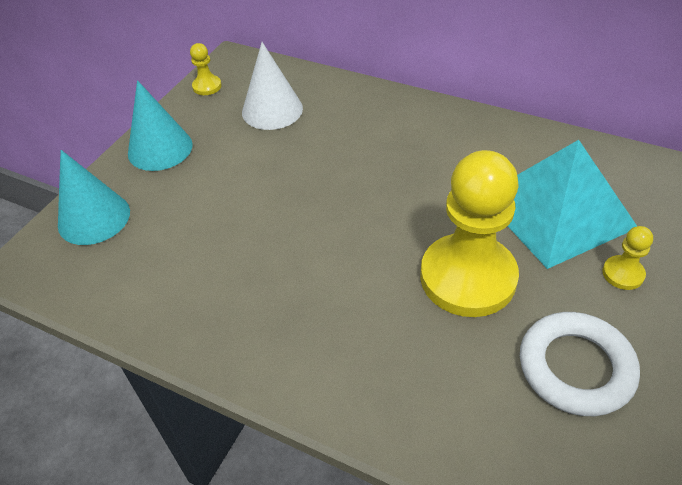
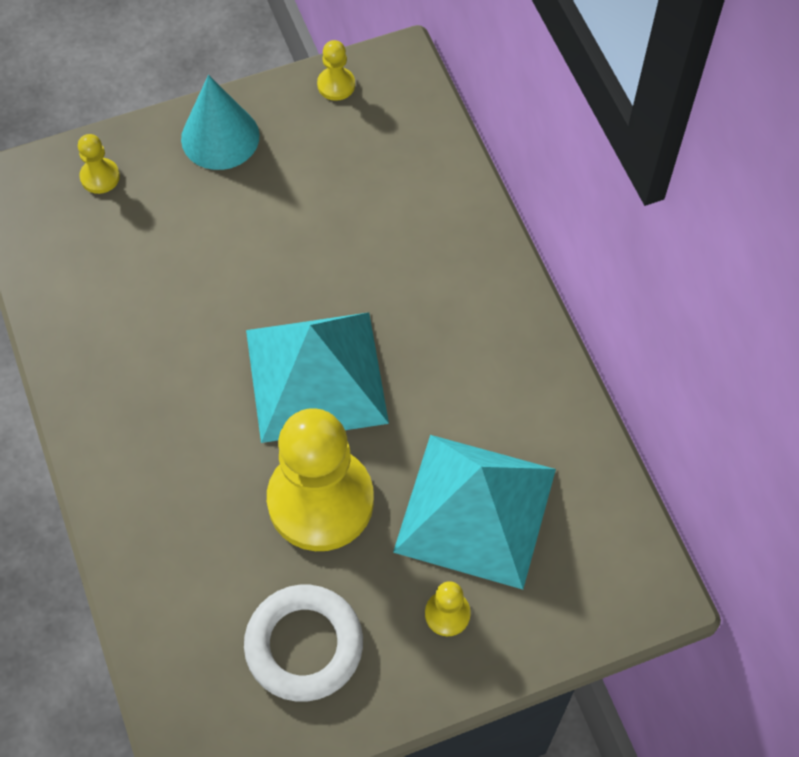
camera: 40 degrees right, 15 degrees up
(94, 218) = (100, 177): turquoise cone -> yellow pawn
(272, 110) = (363, 170): white cone -> none
(375, 217) = (316, 376): none -> turquoise pyramid

